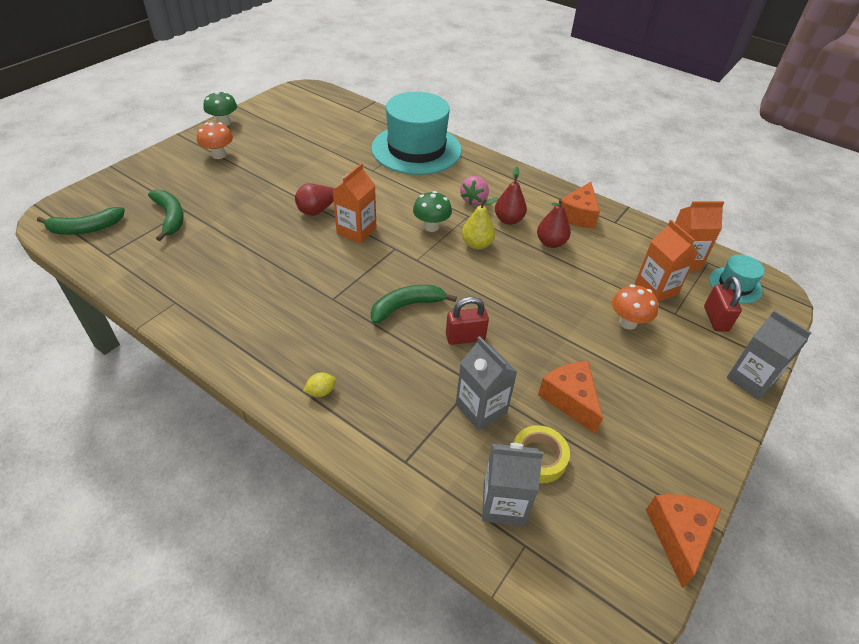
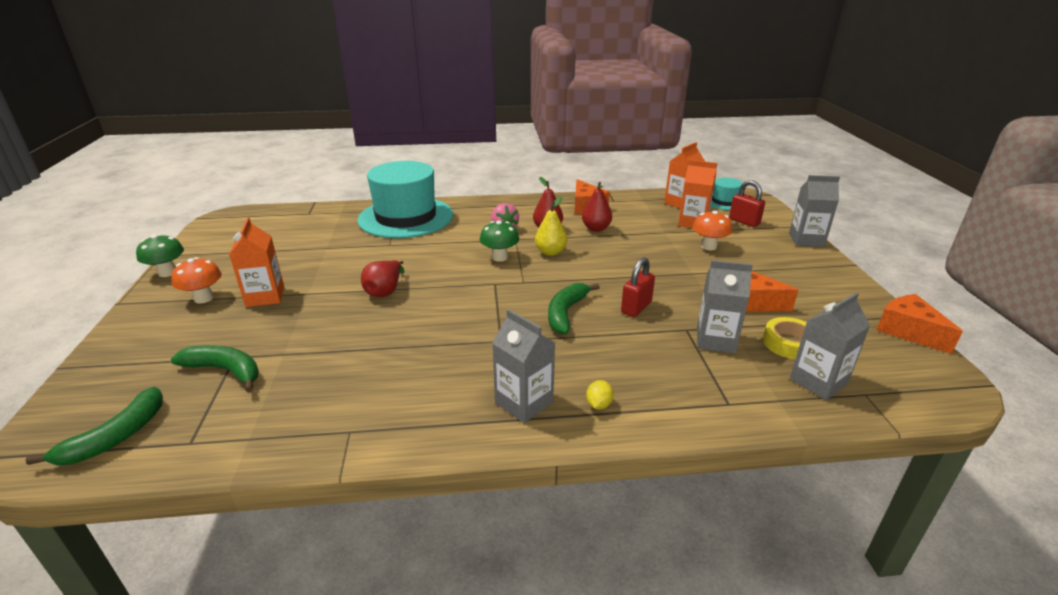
camera: 40 degrees left, 15 degrees down
(281, 354) = (524, 402): none -> grey carton
(356, 231) = (444, 288): orange carton -> orange carton (265, 296)

